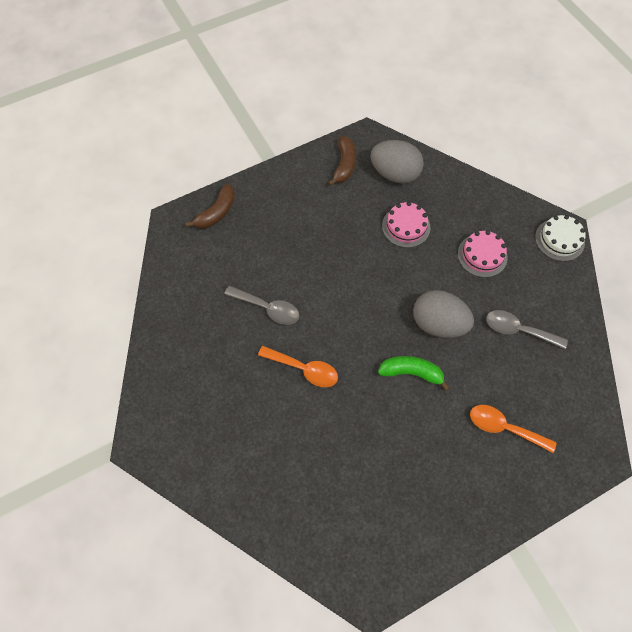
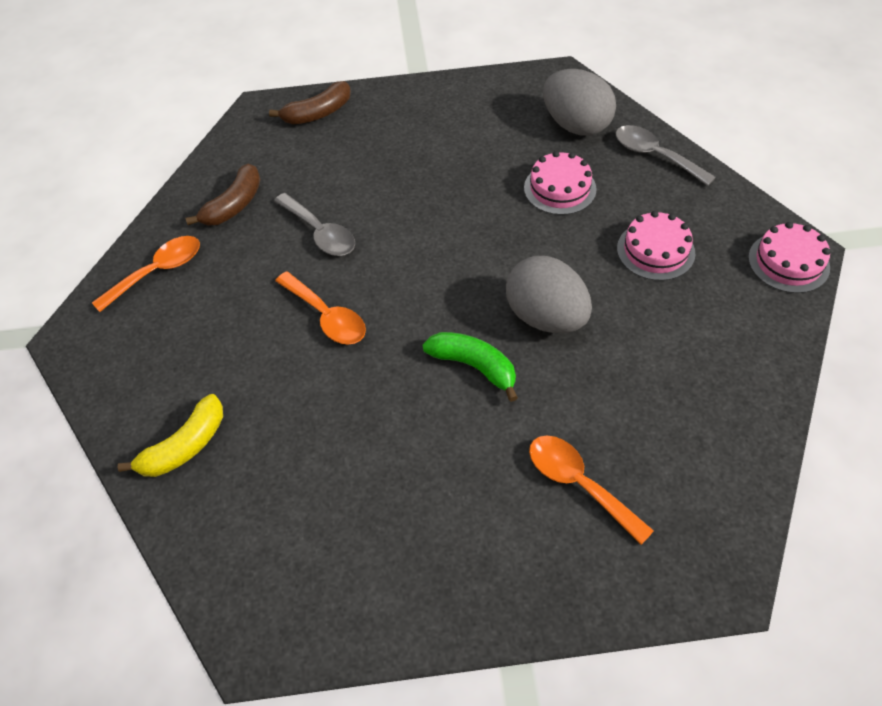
camera: 25 degrees right, 10 degrees down
(172, 374) = (157, 272): none -> orange spoon
(261, 491) = (185, 446): none -> yellow banana
(344, 165) = (511, 100): brown banana -> brown banana (234, 205)
(518, 330) = (666, 360): grey spoon -> grey spoon (655, 156)
(559, 240) = (788, 262): white cake -> pink cake

